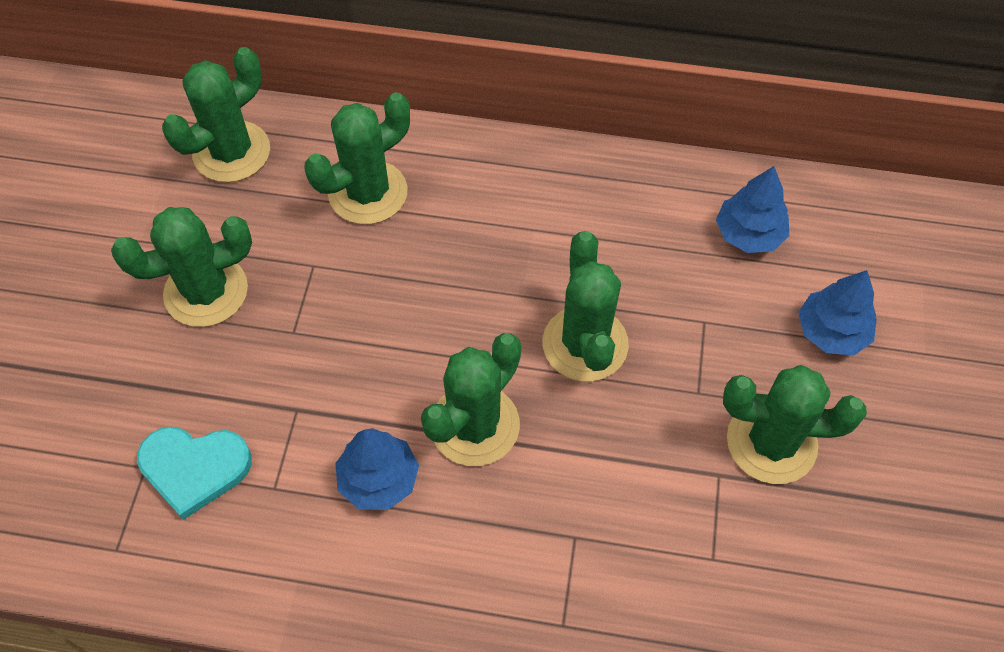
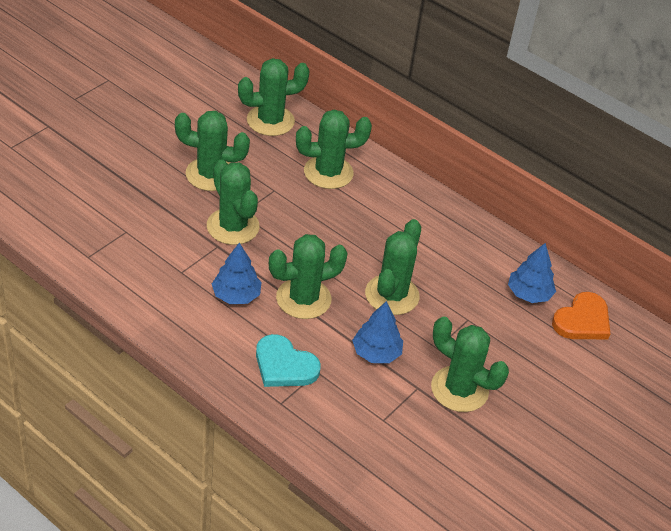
camera: 25 degrees right, 15 degrees down
(194, 468) = (149, 244): turquoise heart -> turquoise heart (284, 365)
(296, 363) = (233, 226): none -> green cactus
(831, 331) = (538, 360): blue tree -> blue tree (376, 352)
(838, 235) = (582, 320): none -> orange heart

